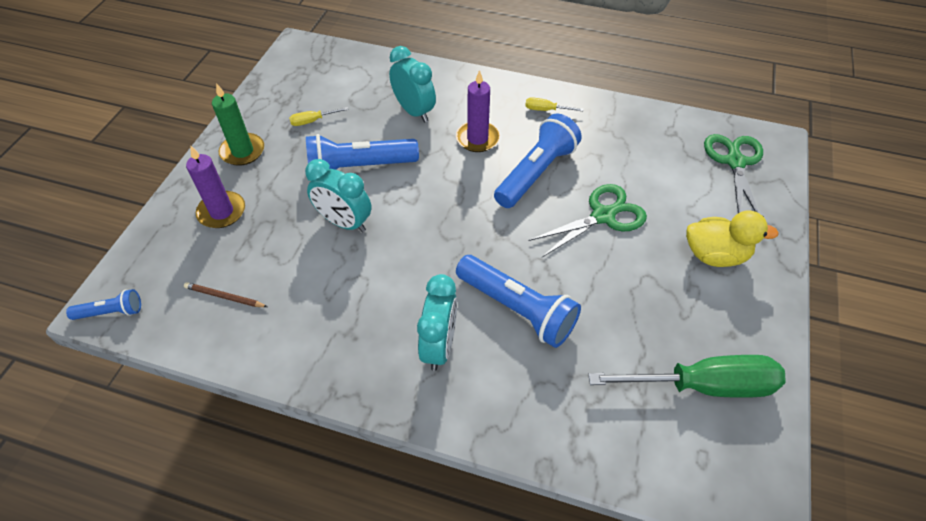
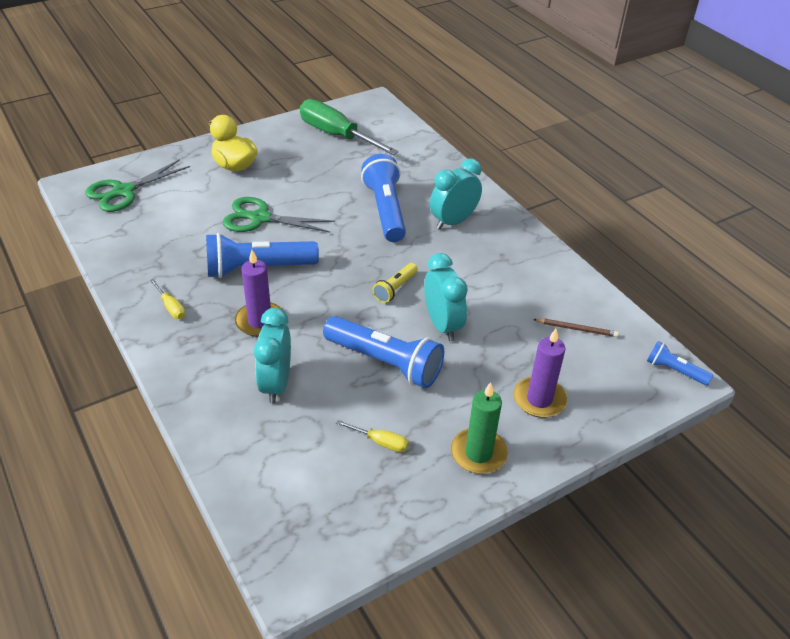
camera: 140 degrees left, 10 degrees down
(224, 297) = (577, 329): brown pencil -> brown pencil turned 45 degrees counterclockwise
(414, 229) = (395, 289): none -> yellow flashlight

